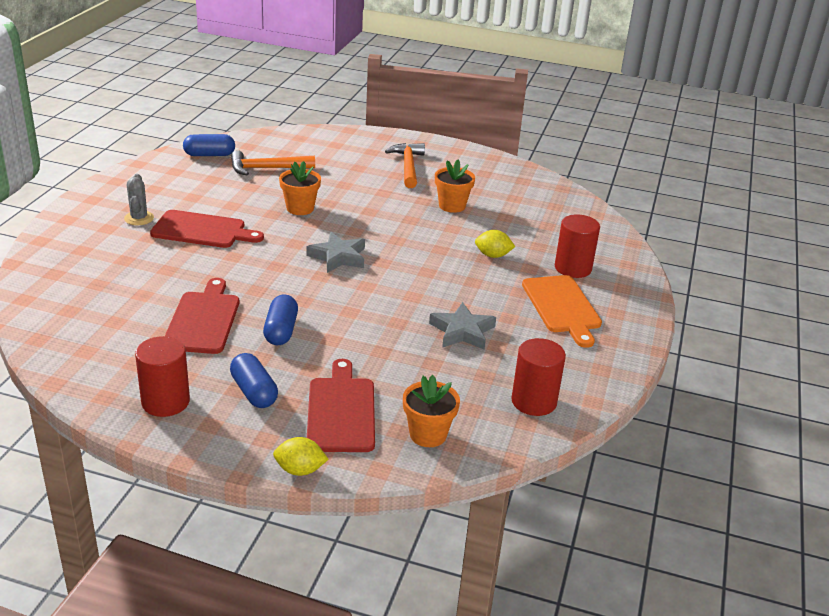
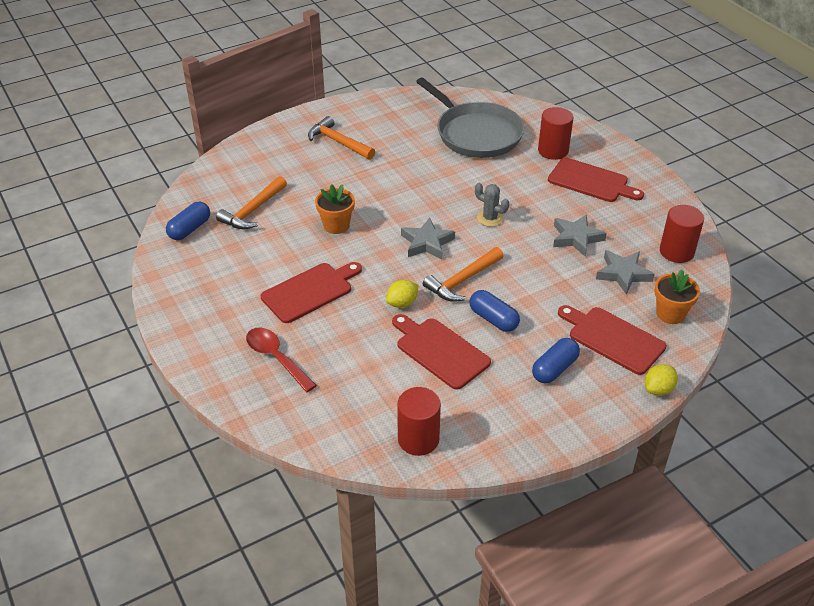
camera: 45 degrees left, 10 degrees up
(105, 249) = (276, 358): none -> red spoon
(139, 218) = (249, 317): grey cactus -> grey cactus (490, 218)
(165, 402) = (526, 418): red cylinder -> red cylinder (418, 439)
(254, 392) = (554, 369): blue capsule -> blue capsule turned 60 degrees counterclockwise
(312, 294) = (462, 281): none -> orange hammer
(448, 380) = (623, 274): none -> grey star
(452, 206) = (418, 154): orange flower pot -> none
(493, 255) = (502, 174): yellow lemon -> yellow lemon (402, 303)
(528, 220) = (476, 134): none -> grey pan
(562, 307) = (591, 181): orange cutting board -> red cutting board

